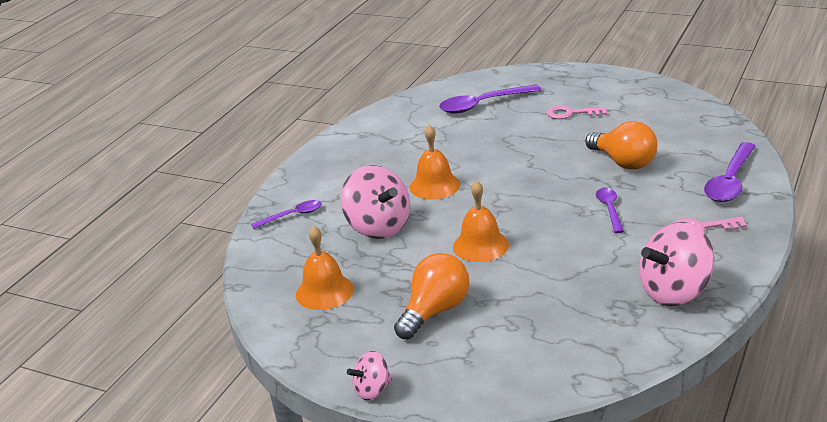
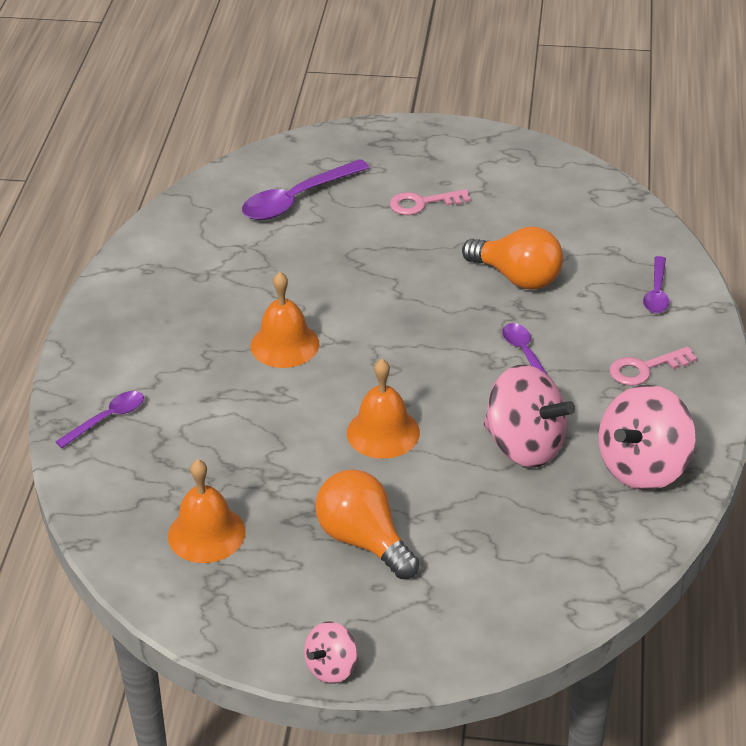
camera: 20 degrees left, 10 degrees up
(378, 227) = (236, 422): pink spinning top -> pink spinning top (525, 446)
(435, 311) = (364, 540): orange light bulb -> orange light bulb turned 60 degrees counterclockwise
(730, 181) = (656, 293): purple spoon -> purple spoon, size x0.58

